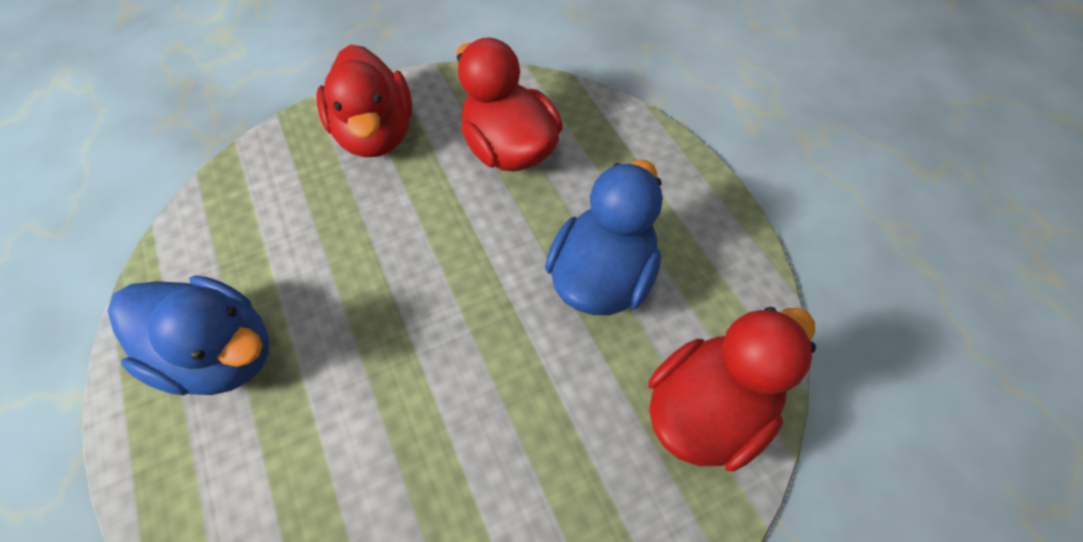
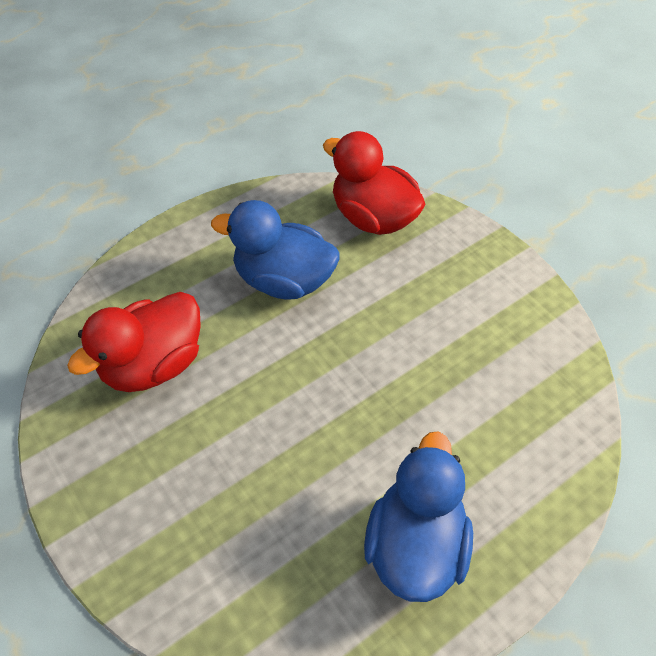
camera: 100 degrees left, 5 degrees down
(376, 134) = (137, 493): red duck -> none

